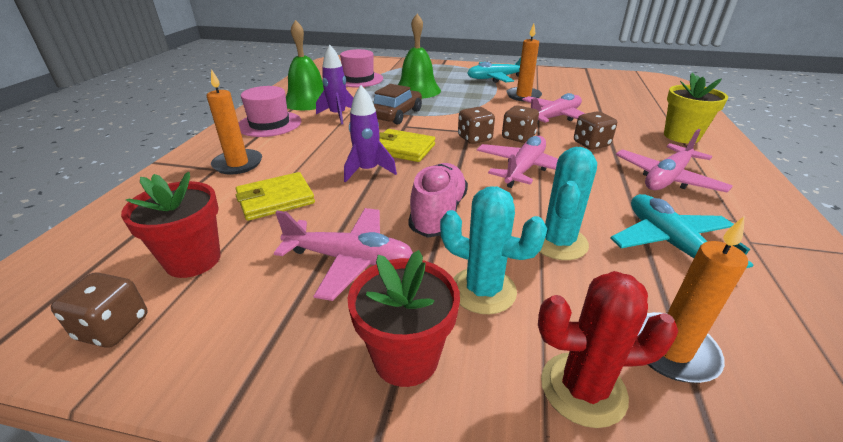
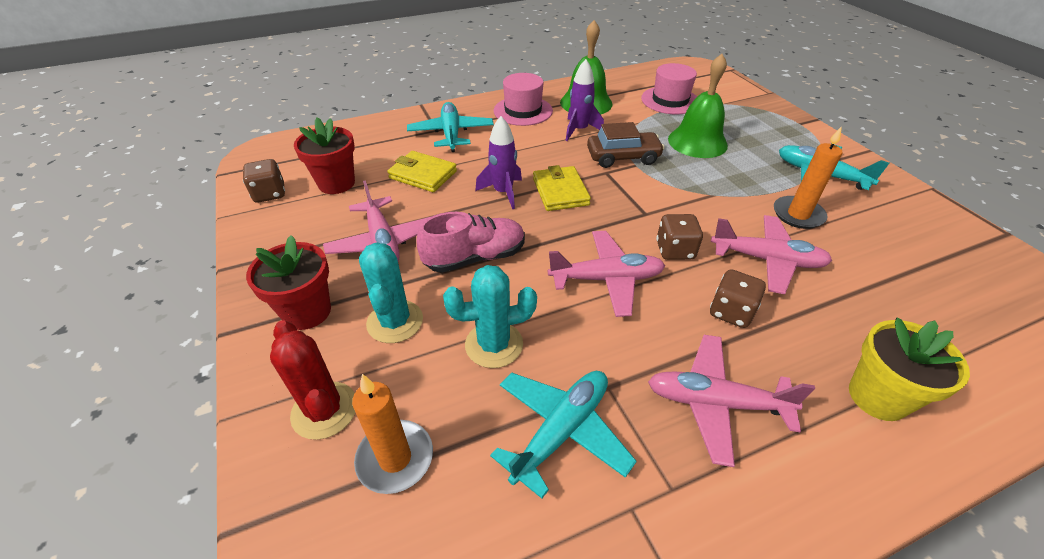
camera: 55 degrees right, 10 degrees up
(238, 164) = (451, 134): orange candle -> turquoise plane
(474, 138) = (633, 223): brown dice -> none

